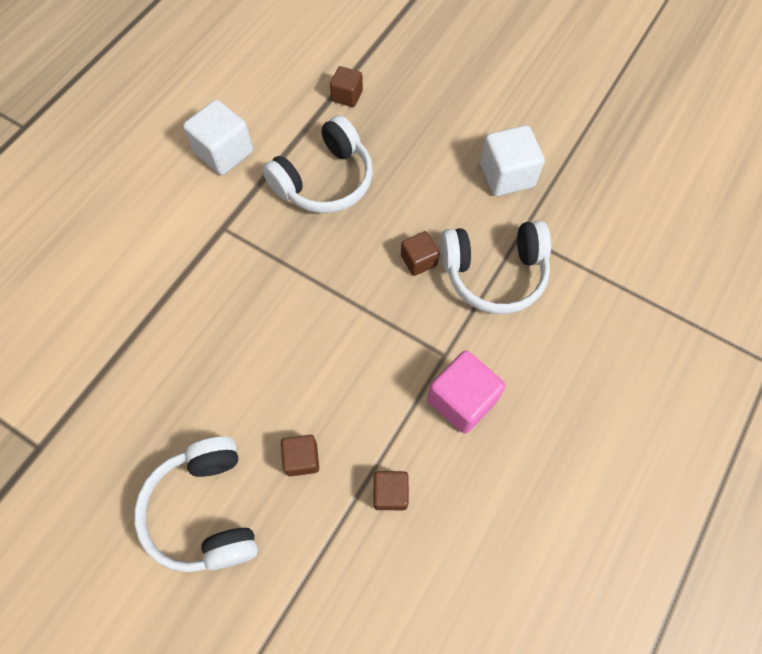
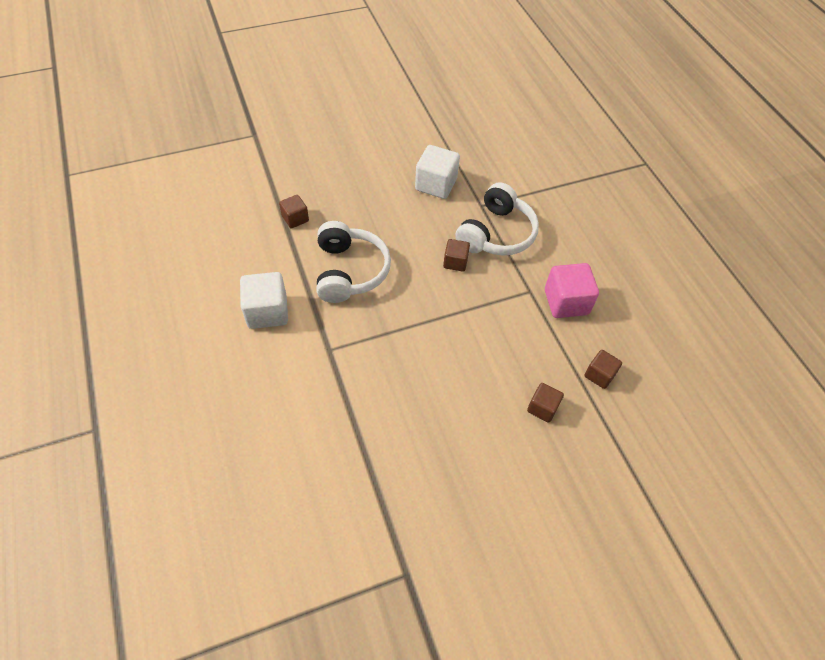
camera: 55 degrees left, 10 degrees down
(205, 511) = (538, 487): white headphones -> none

